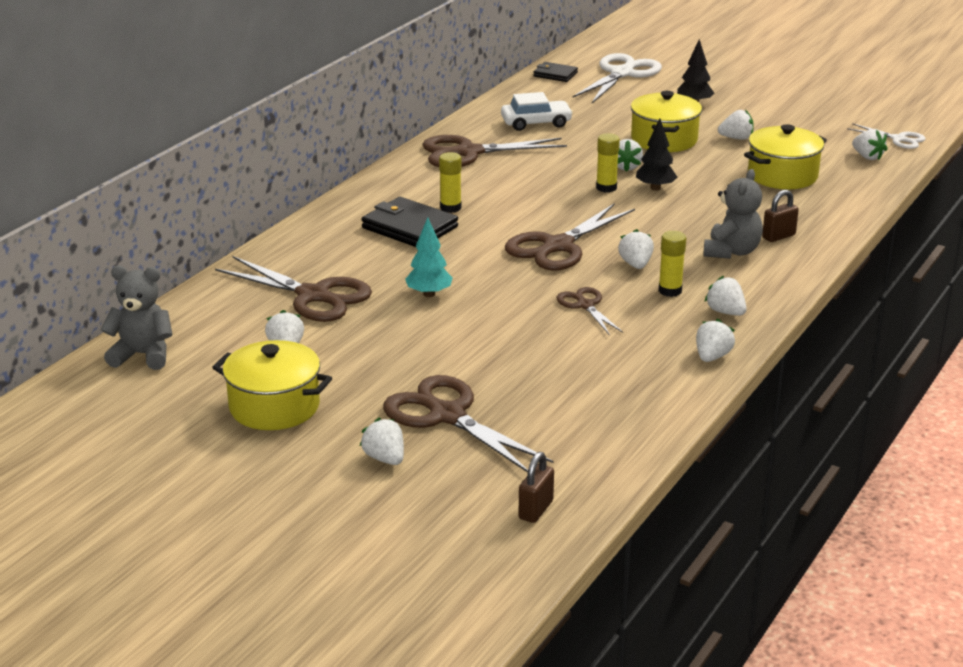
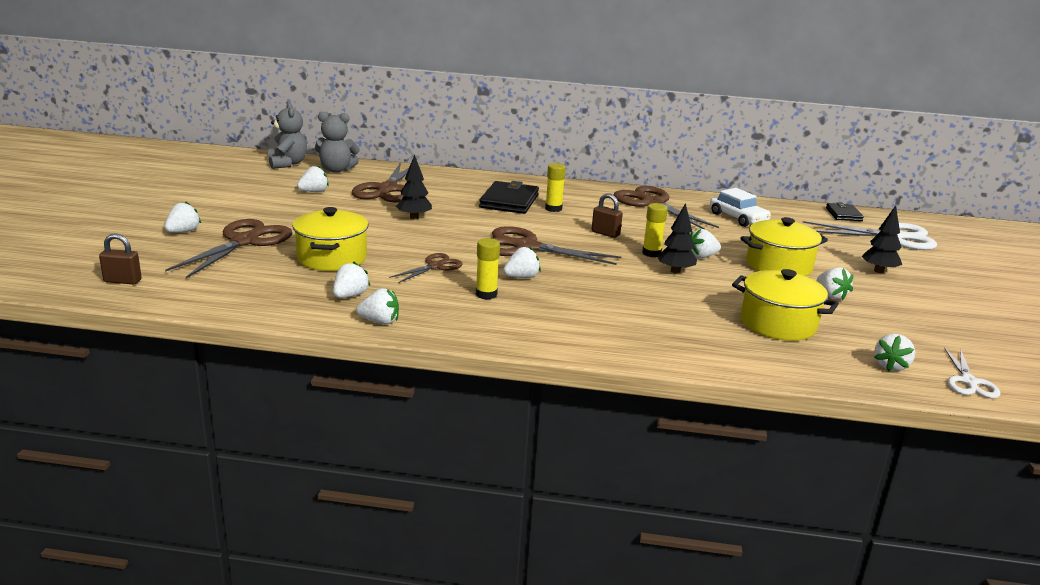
camera: 65 degrees right, 5 degrees down
(274, 407) = (239, 198): yellow pot -> yellow pot (332, 258)
(429, 294) = (414, 217): turquoise tree -> black tree
(725, 312) = (465, 320): white strawberry -> white strawberry (350, 296)
(731, 252) = (585, 313): grey teddy bear -> grey teddy bear (336, 170)
(778, 236) = (640, 332): brown padlock -> brown padlock (605, 233)

